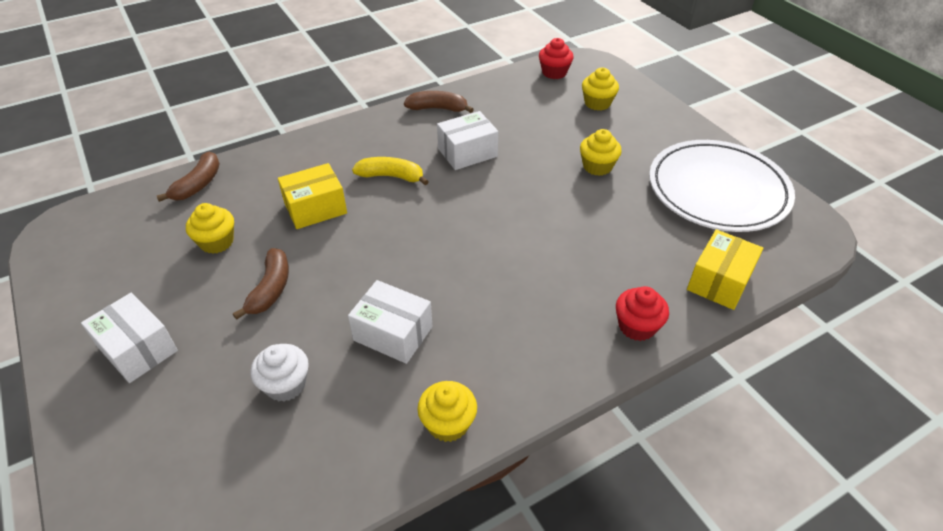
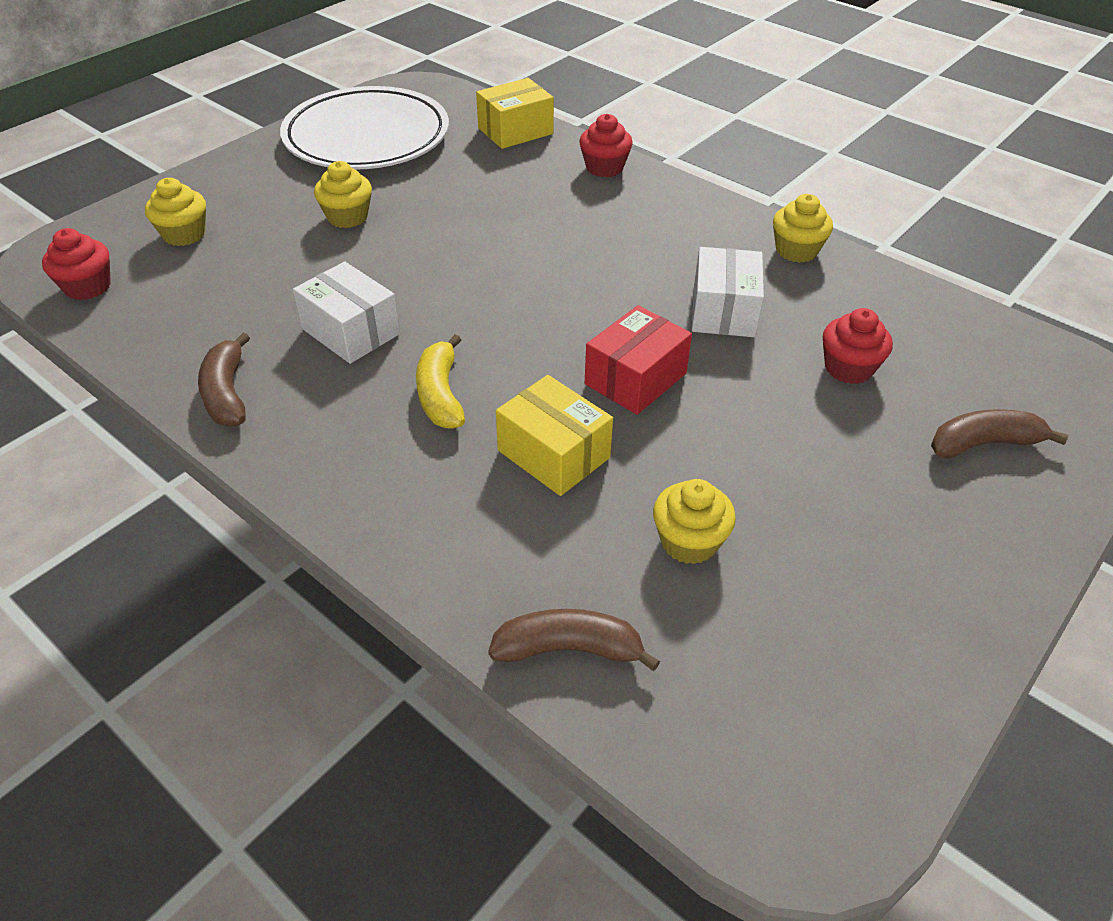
camera: 110 degrees left, 0 degrees up
(138, 349) = (918, 526): white box -> none
(270, 289) = (734, 437): brown banana -> brown banana (983, 444)
(286, 384) = (848, 368): white cupcake -> red cupcake
(352, 260) = (635, 379): none -> red box
(719, 281) = (515, 131): yellow box -> yellow box turned 45 degrees counterclockwise

